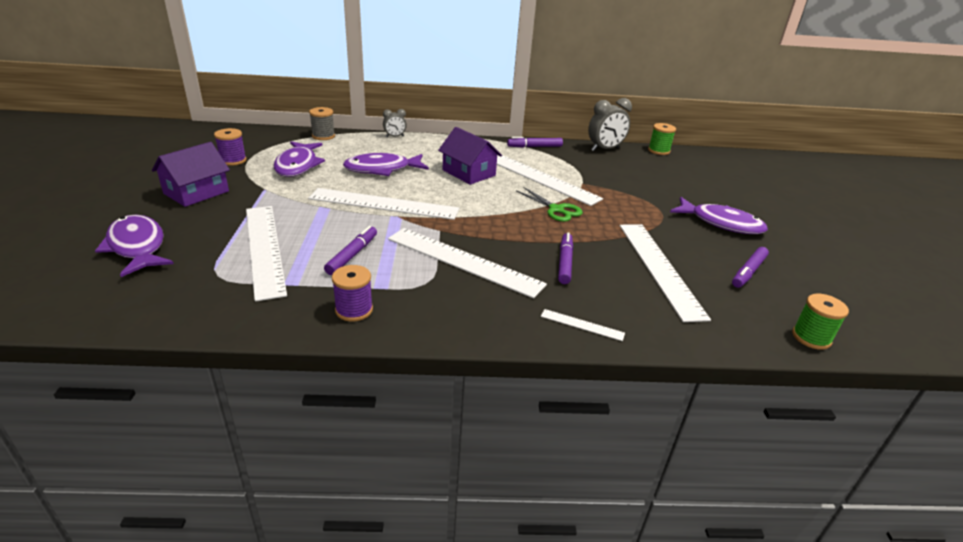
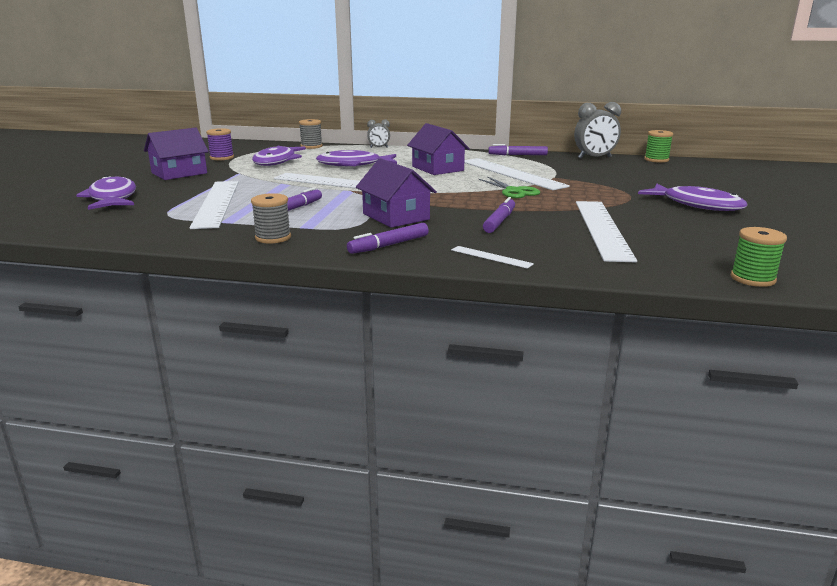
camera: 15 degrees right, 10 degrees down
(354, 310) = (273, 238): purple spool -> grey spool
(463, 261) = (396, 216): white ruler -> purple house
(748, 272) = (706, 235): purple marker -> purple marker (389, 245)

